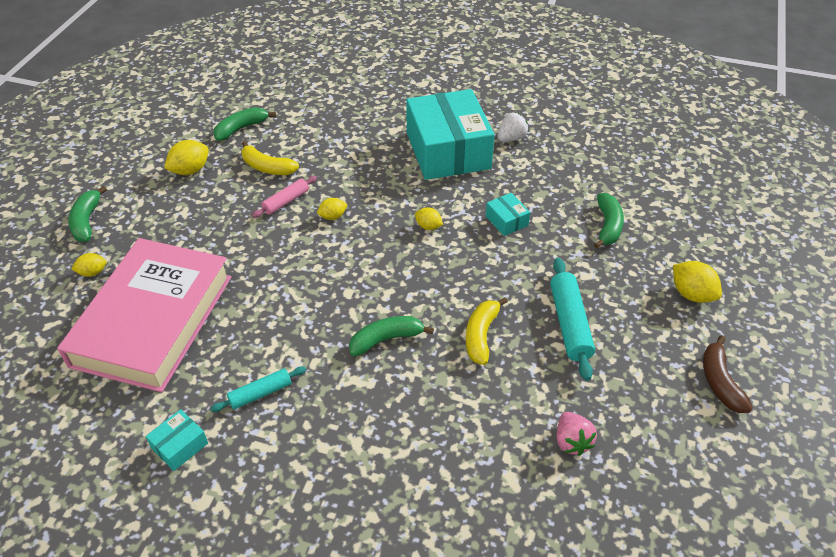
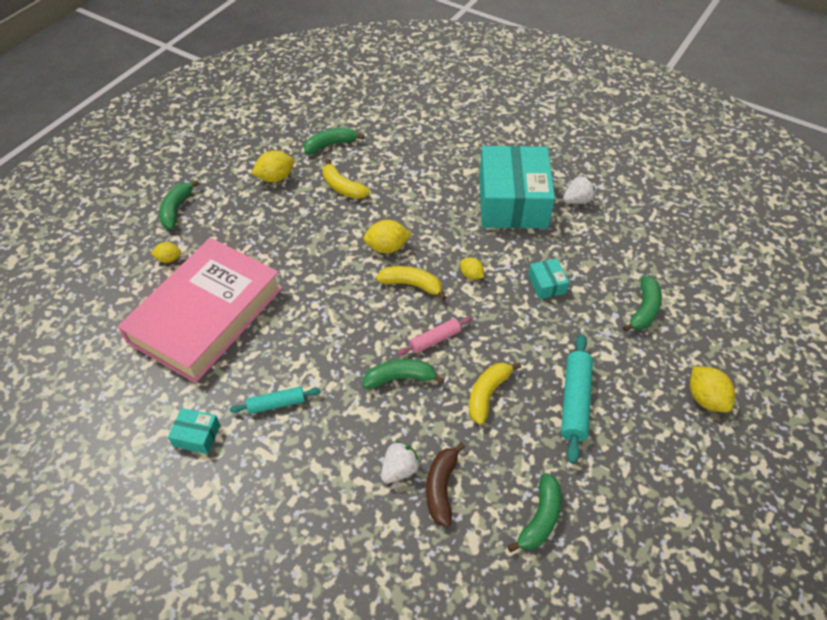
camera: 15 degrees right, 5 degrees up
(180, 445) = (197, 435): turquoise box -> turquoise box turned 45 degrees clockwise
(286, 201) = (350, 224): pink rolling pin -> pink rolling pin (435, 340)
(333, 216) = (387, 247): yellow lemon -> yellow lemon, size x1.62
(370, 247) = (412, 285): none -> yellow banana
(414, 428) = (399, 469): none -> white strawberry
(572, 441) = (540, 518): pink strawberry -> green banana
(720, 382) = (704, 495): brown banana -> brown banana (441, 487)

